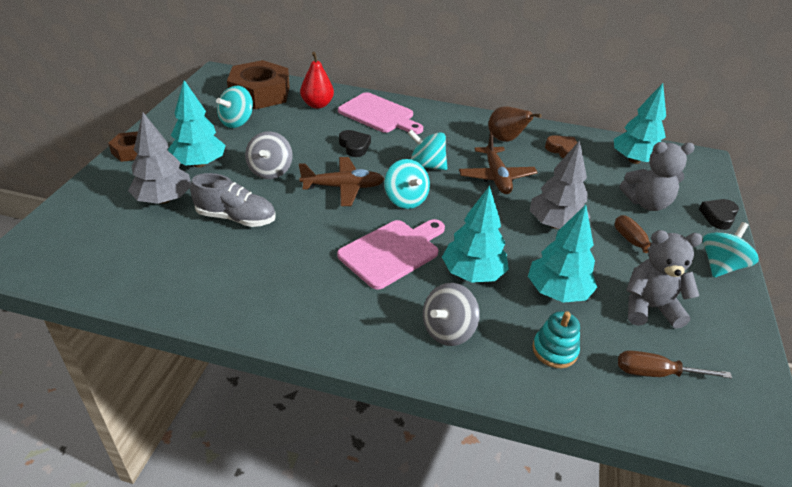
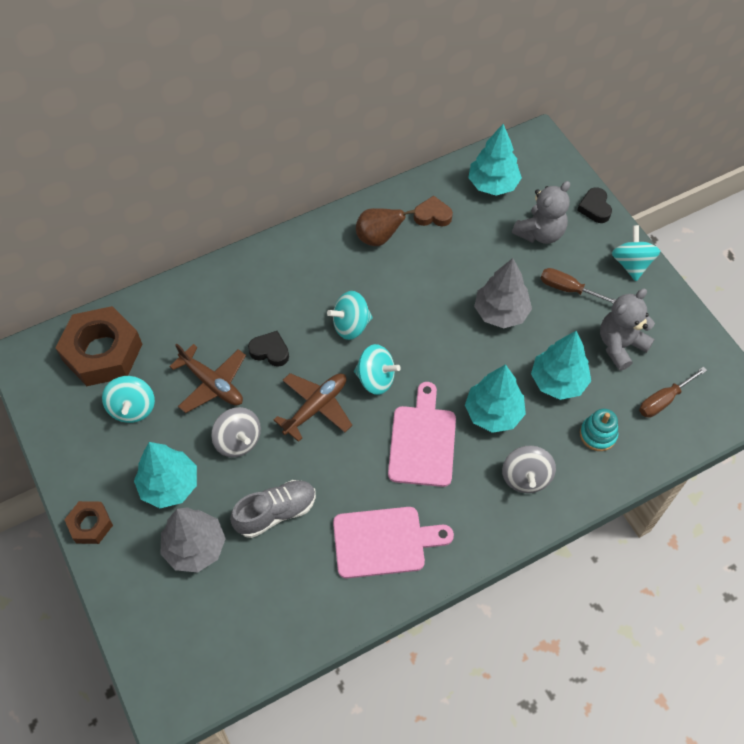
camera: 40 degrees left, 20 degrees up
(317, 105) = (175, 323): red pear -> none
(379, 114) = (243, 291): pink cutting board -> pink cutting board (384, 541)
(496, 177) = (414, 293): brown plane -> brown plane (212, 384)

